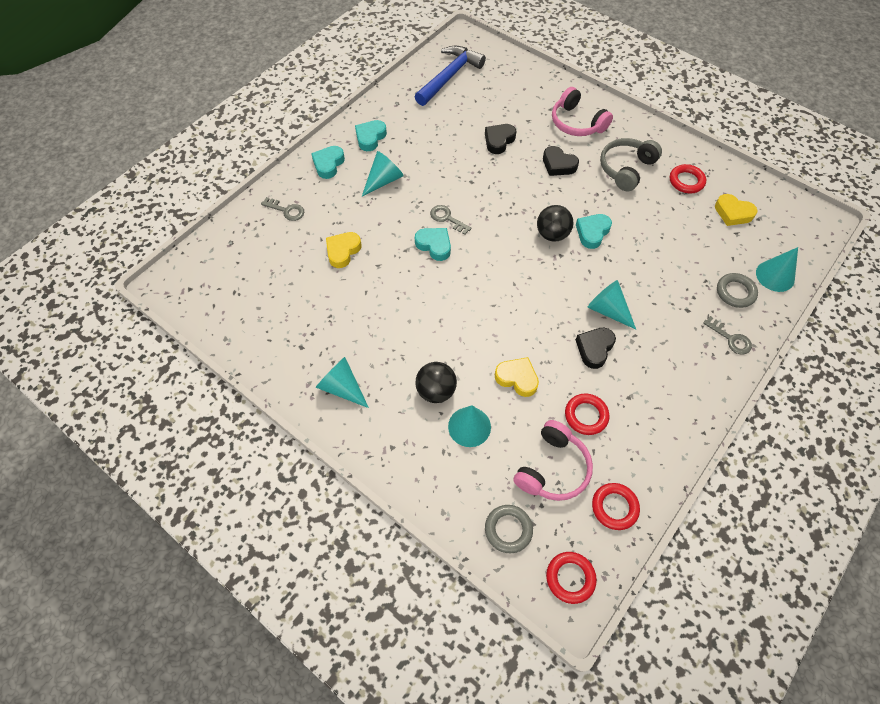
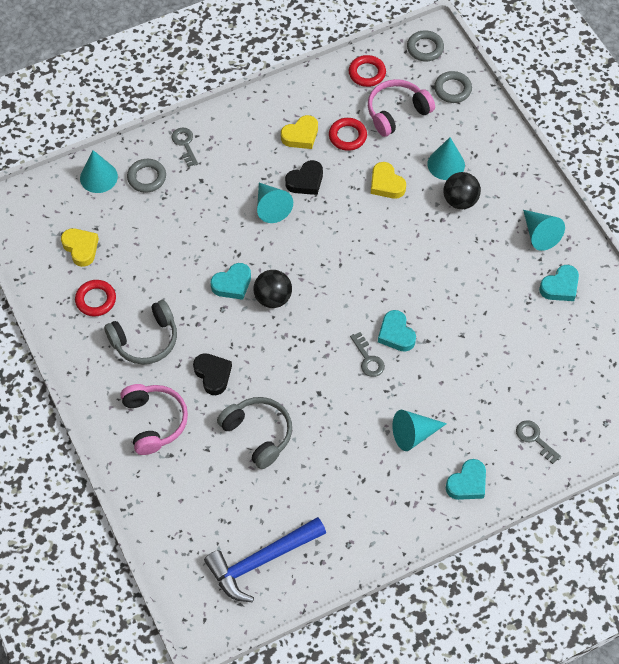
camera: 155 degrees left, 0 degrees up
(343, 251) = (491, 365): yellow heart -> yellow heart (301, 135)
(370, 138) = (403, 502): turquoise heart -> turquoise heart (560, 286)
(499, 141) = (258, 434): black heart -> grey headphones
(570, 578) = (425, 48): red ring -> grey ring

